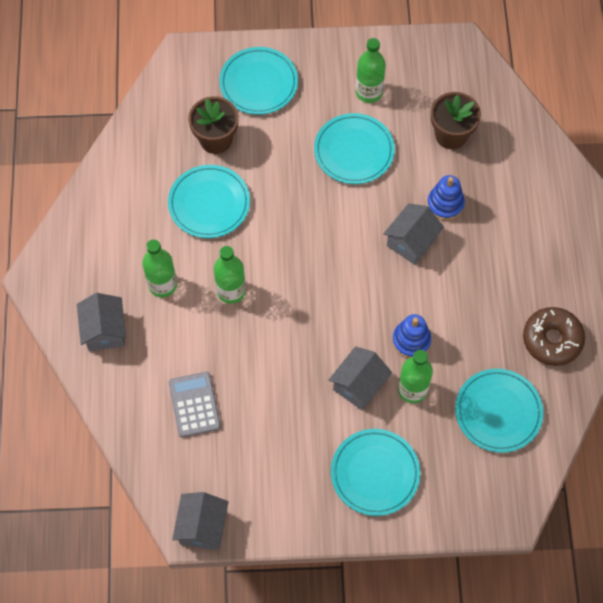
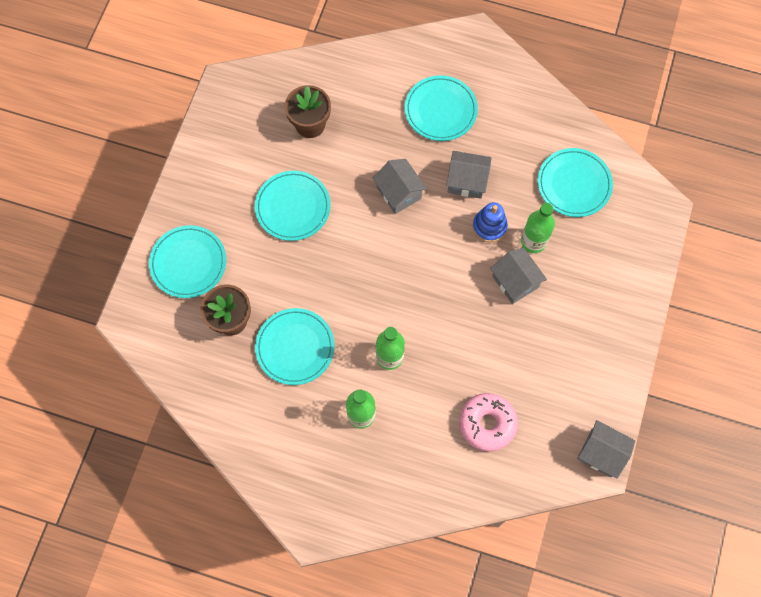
camera: 70 degrees left, 5 degrees up
(105, 331) = (388, 481): grey house -> grey house (467, 181)
(194, 404) = (487, 423): grey calculator -> pink donut
(369, 92) = (239, 174): green bottle -> none
(375, 473) = (596, 297): turquoise plate -> turquoise plate (440, 110)
(445, 204) = (374, 154): blue stacking toy -> none
(552, 340) = (526, 121): brown donut -> none

